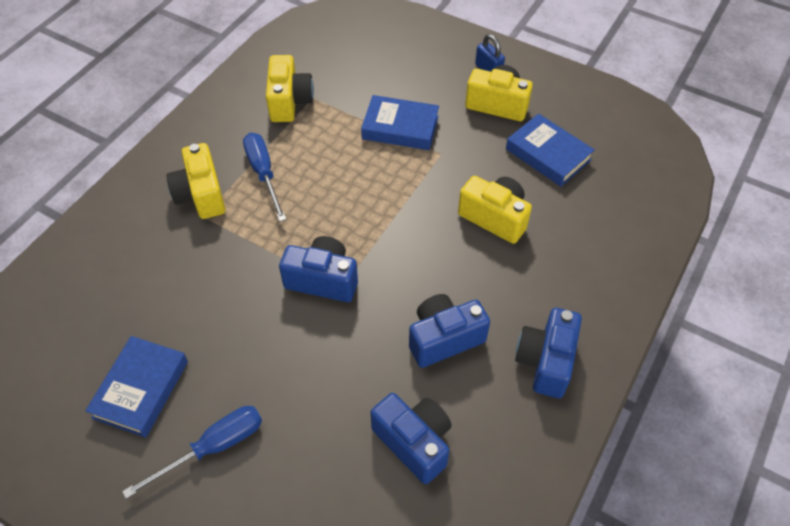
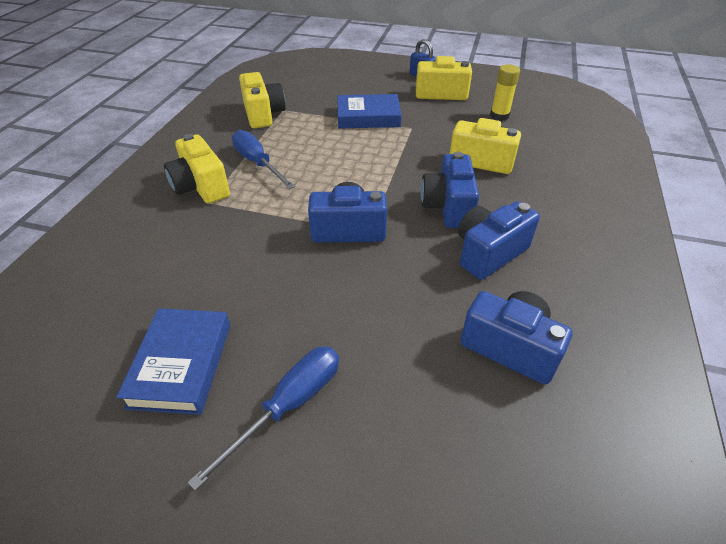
camera: 15 degrees left, 10 degrees down
(546, 361) = (592, 252): blue camera -> blue camera (448, 207)
(548, 154) = (499, 116): blue book -> yellow glue stick

